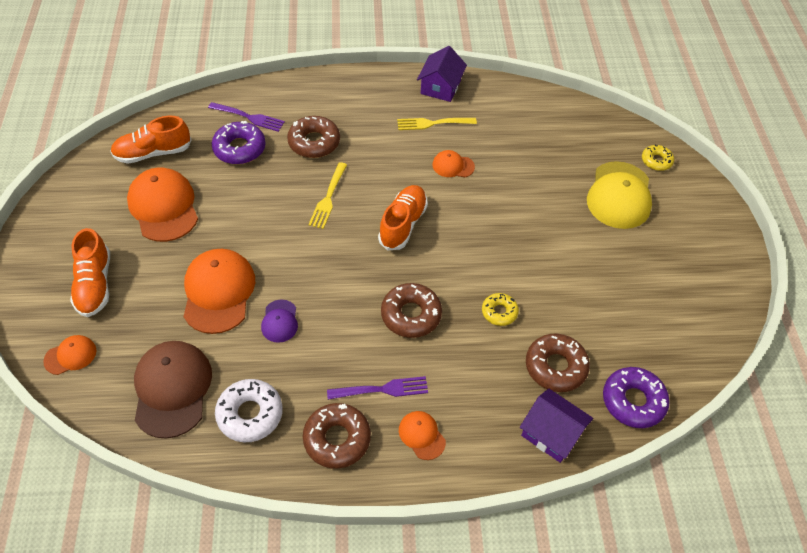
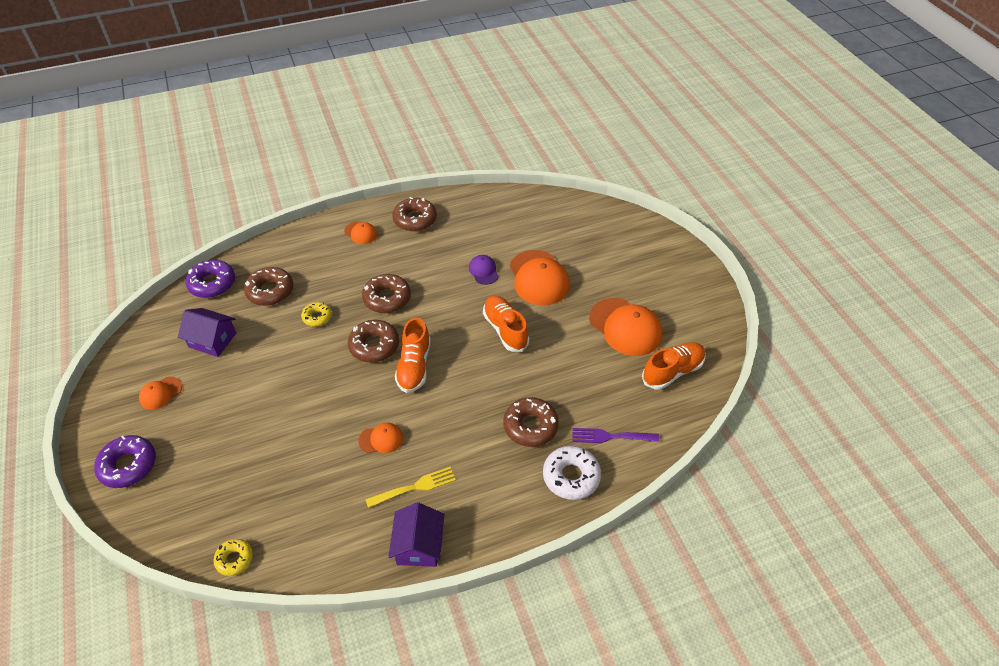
camera: 165 degrees right, 5 degrees down
(70, 356) = (610, 220): orange cap -> orange cap (160, 393)
(95, 284) = (630, 261): orange shoe -> orange shoe (505, 330)
(172, 389) = (532, 219): brown cap -> none
(239, 148) = (598, 398): purple donut -> purple donut (128, 465)
(250, 414) = (475, 218): white donut -> white donut (571, 476)
(328, 197) = (490, 373): yellow fork -> none
(381, 390) = (395, 249): purple fork -> none
(439, 258) = (374, 346): none -> brown donut
(551, 433) = (273, 253): purple house -> purple house (212, 340)
(619, 195) = (203, 453): yellow cap -> none
(656, 161) = (155, 510): yellow donut -> yellow donut (234, 559)

